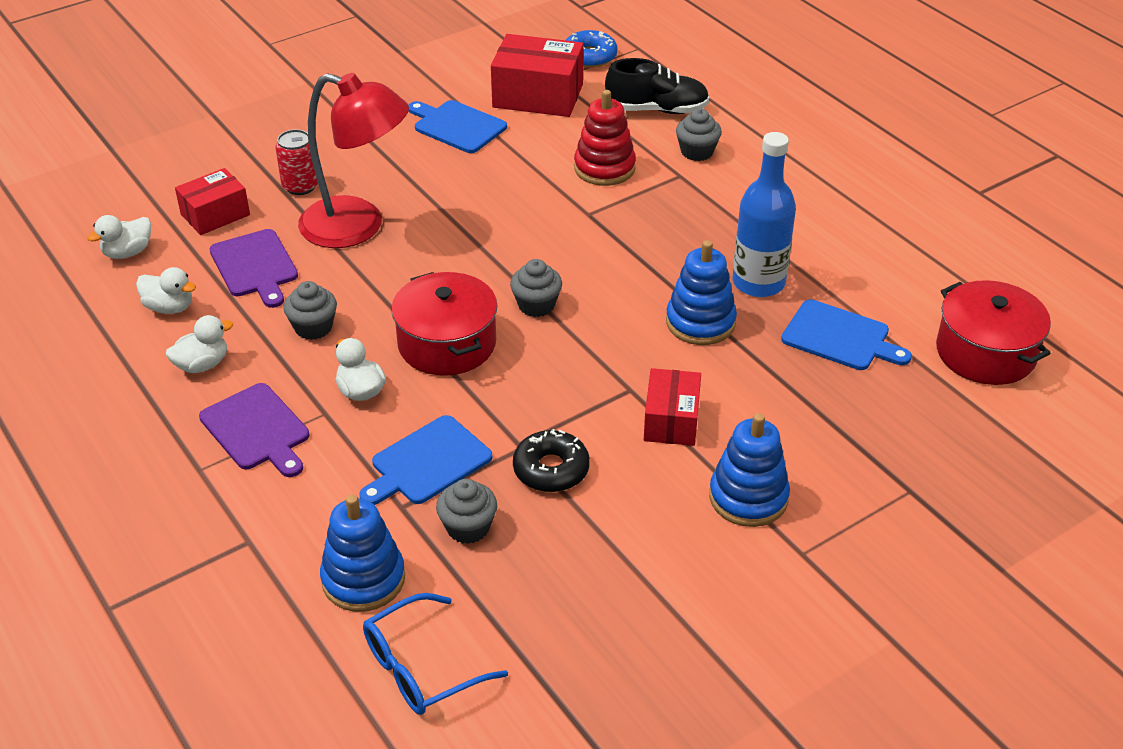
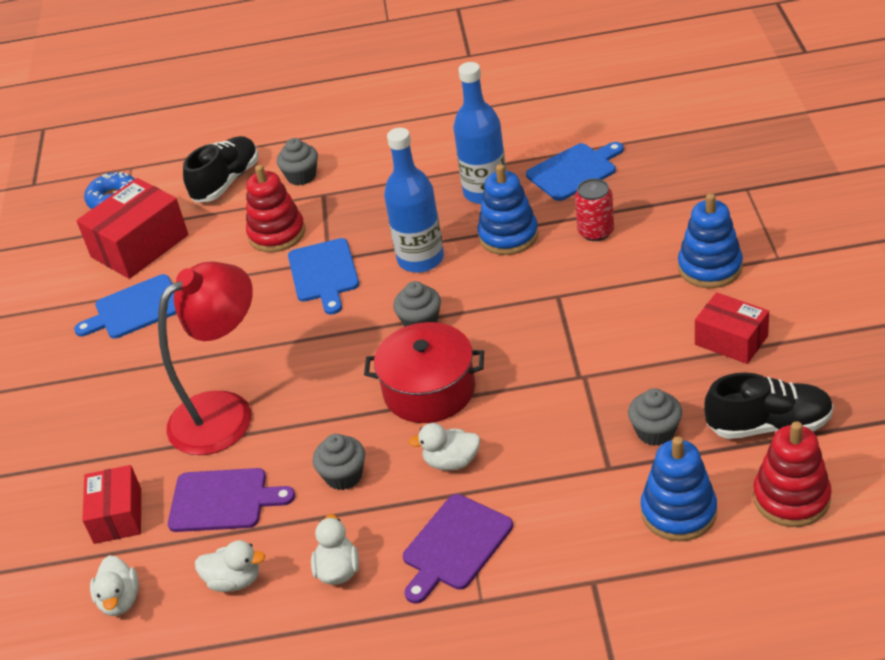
camera: 55 degrees left, 0 degrees up
(169, 307) = (234, 580): white duck -> white duck turned 45 degrees clockwise
(257, 430) = (455, 546): purple cutting board -> purple cutting board turned 135 degrees clockwise
(300, 186) = (128, 440): red can -> red can (596, 232)
(421, 668) = (791, 498): blue glasses -> red stacking toy
(427, 463) = (567, 438): blue cutting board -> blue cutting board (324, 273)
(521, 619) = (768, 425): none -> black shoe
(551, 469) = (619, 365): black donut -> none
(626, 273) = (420, 259): none -> blue bottle
(671, 420) = (606, 283): red box -> red box (731, 340)
(985, 352) = (636, 110): red pot -> none

